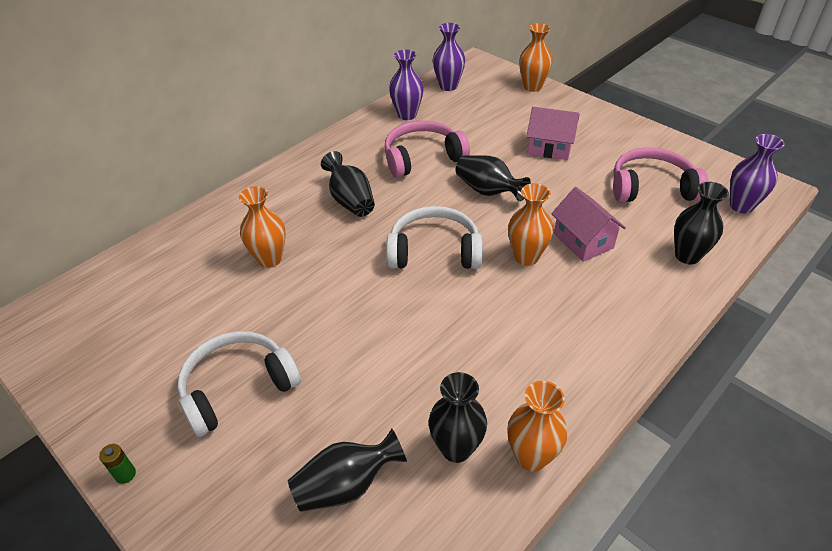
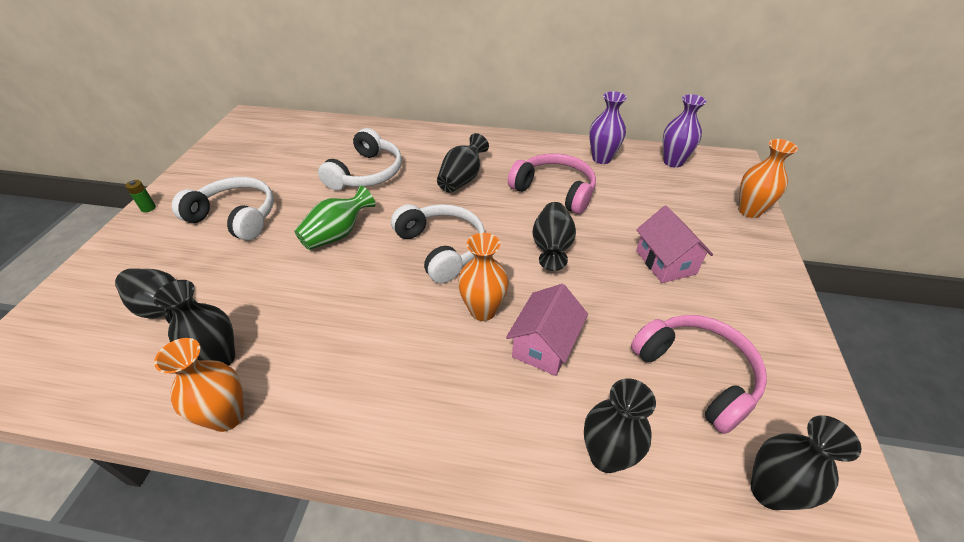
camera: 55 degrees right, 0 degrees up
(269, 259) = (366, 173): orange vase -> white headphones
(350, 312) = (337, 234): none -> green vase
(741, 206) = (769, 491): purple vase -> black vase

